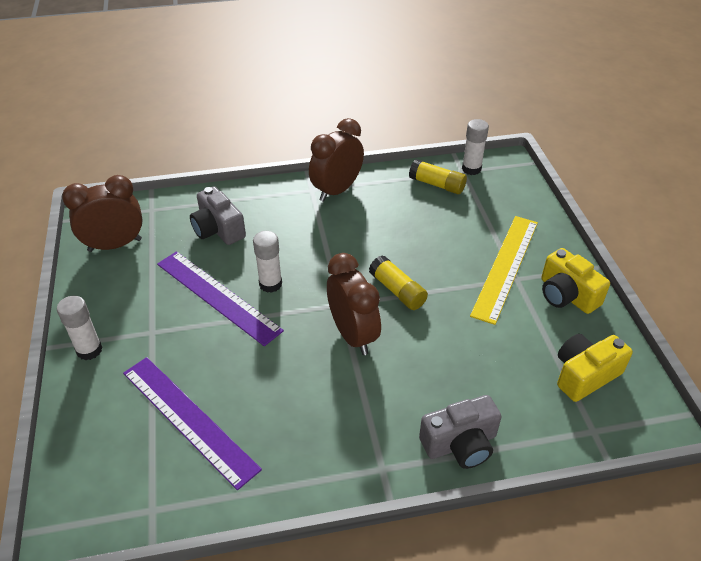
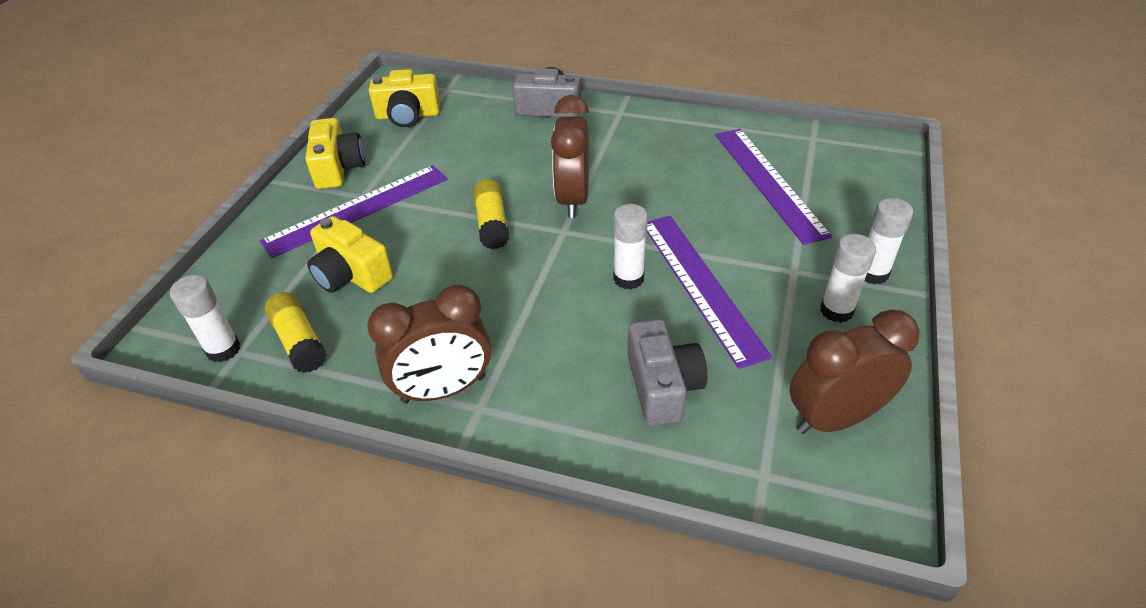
camera: 150 degrees left, 0 degrees up
(115, 245) = (835, 418): brown clock -> brown clock turned 150 degrees clockwise
(117, 310) = (836, 310): none -> white glue stick
(453, 225) = (351, 274): none -> yellow camera
(505, 267) = (357, 209): yellow ruler -> purple ruler

